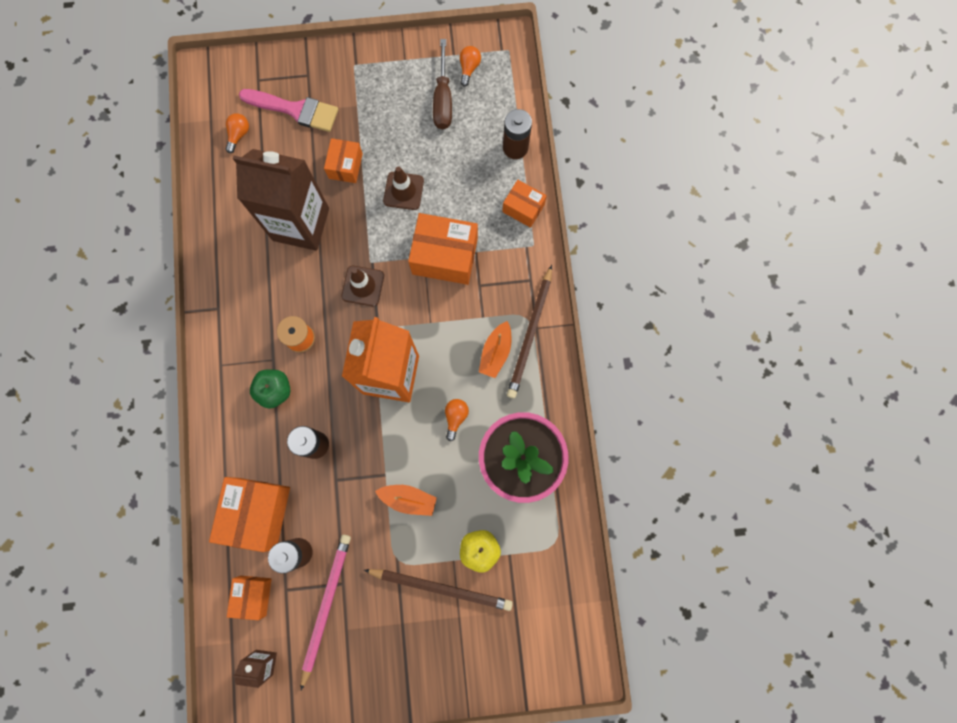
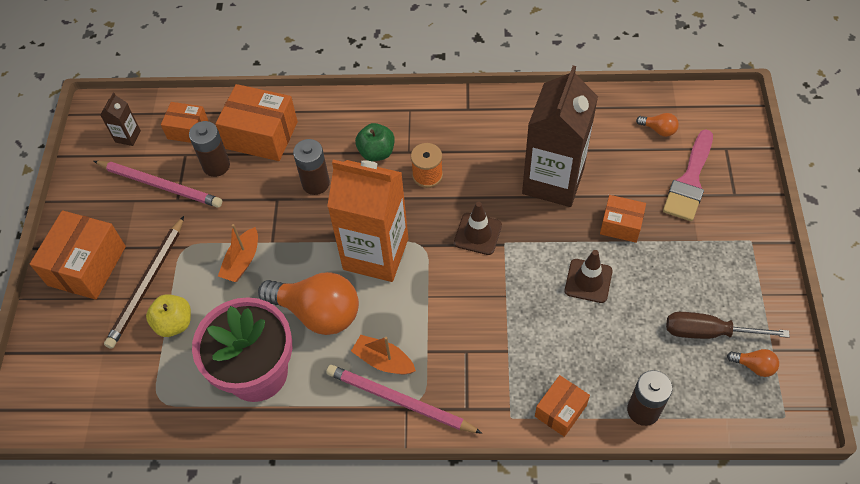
camera: 100 degrees right, 20 degrees down
(445, 256) = (505, 317): orange box -> orange box (87, 266)
(455, 417) = (317, 312): orange light bulb -> orange light bulb, size x2.33
(530, 334) = (399, 401): brown pencil -> pink pencil

